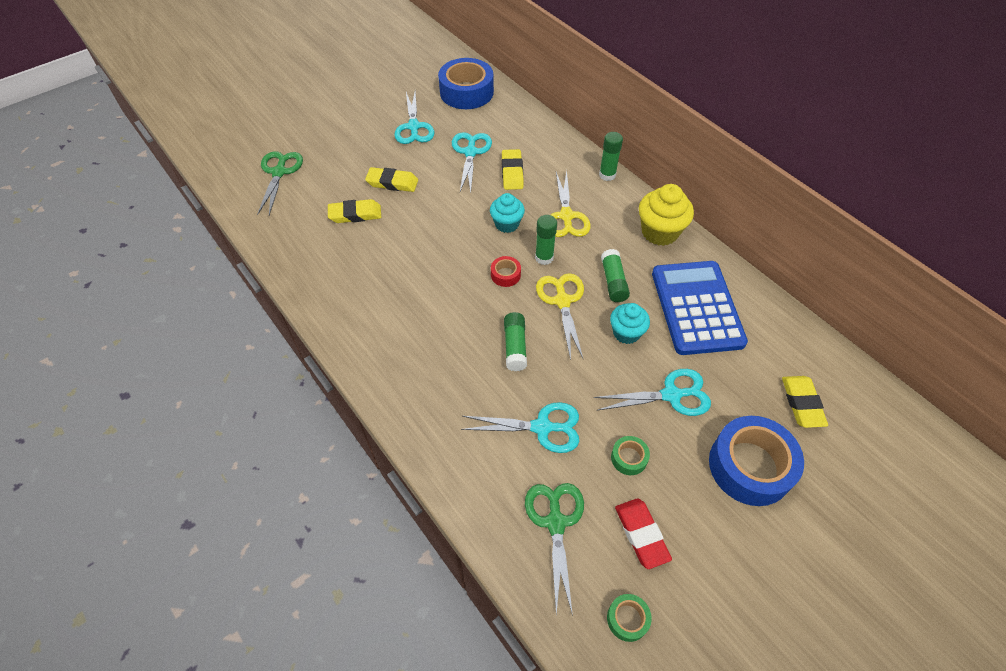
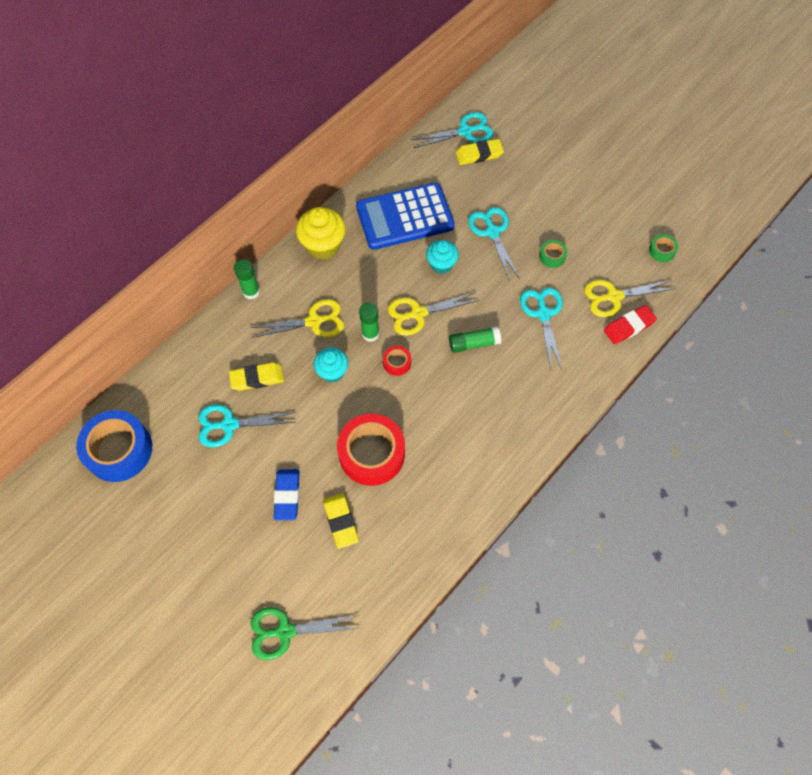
camera: 100 degrees left, 10 degrees up
(392, 183) = (287, 495): yellow eraser -> blue eraser
(412, 243) = (372, 453): none -> red tape
(414, 127) = (189, 496): turquoise scissors -> turquoise scissors (465, 131)
(555, 522) = (614, 296): green scissors -> yellow scissors
(613, 282) = (388, 277): green glue stick -> none
(641, 534) = (605, 246): red eraser -> red eraser (628, 326)
(750, 466) = (537, 186): blue tape -> none

